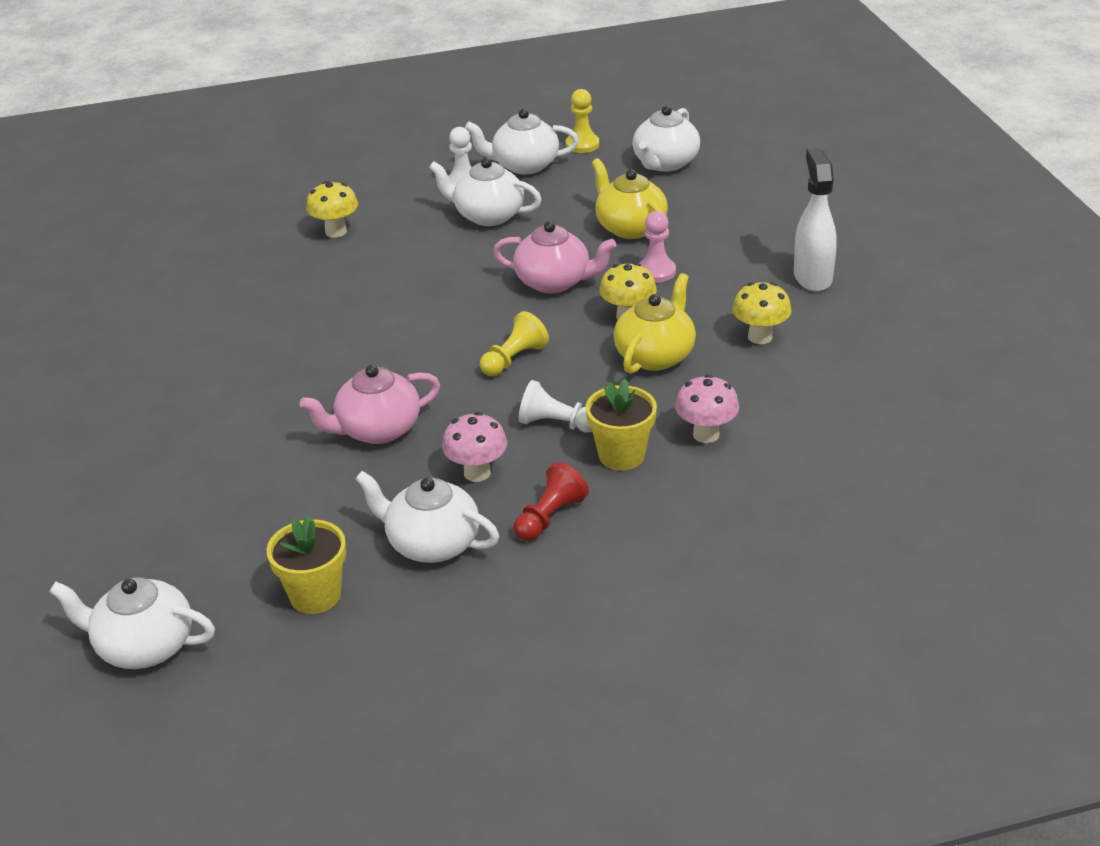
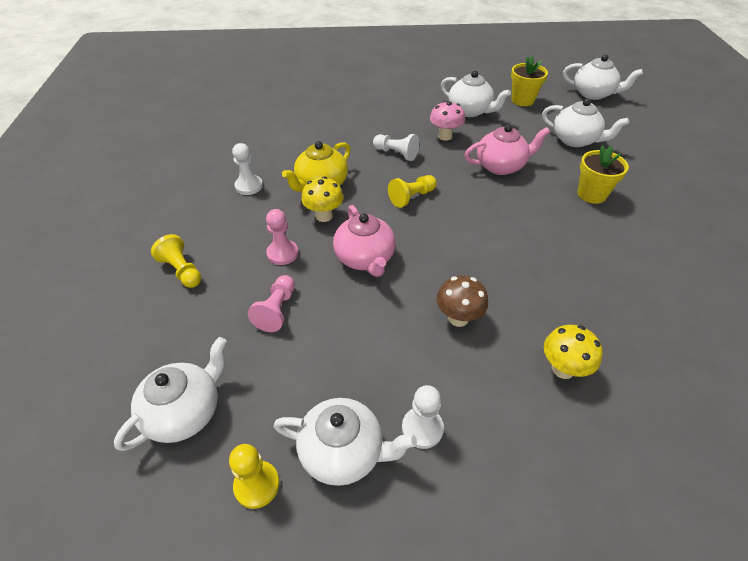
camera: 170 degrees left, 10 degrees up
(437, 249) = (458, 318): none -> brown mushroom
(488, 215) = (404, 359): white teapot -> white teapot (575, 140)
(550, 517) = (412, 113): red pawn -> none
(554, 282) = (365, 258): pink teapot -> pink teapot turned 135 degrees counterclockwise
(621, 455) = (367, 133): yellow flower pot -> yellow flower pot (591, 194)
(630, 227) = (277, 310): yellow teapot -> pink pawn
(706, 434) = (319, 136): pink mushroom -> none
(760, 240) = (182, 270): none -> yellow pawn
(760, 337) = (249, 186): yellow mushroom -> white pawn
(812, 277) = (176, 226): white spray bottle -> none

